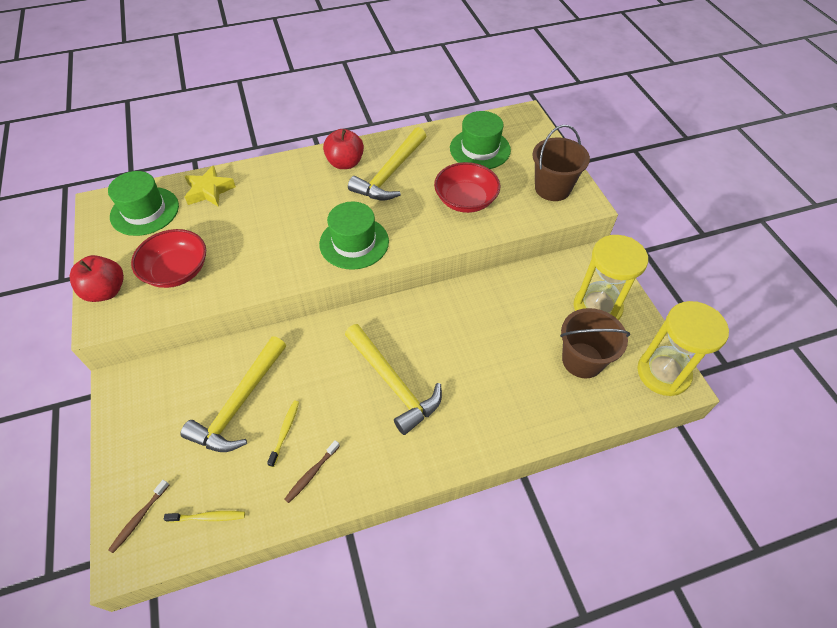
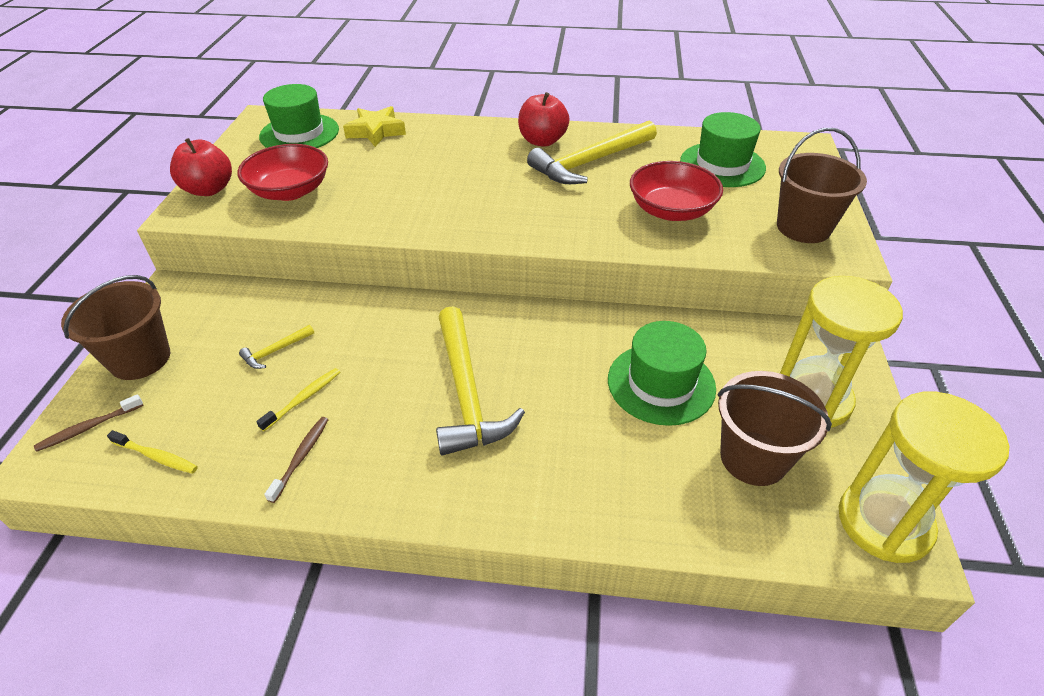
camera: 25 degrees right, 10 degrees down
(138, 450) = (140, 359): none -> brown bucket
(239, 403) = (275, 351): yellow hammer -> yellow hammer, size x0.42
(311, 474) = (301, 457): brown toothbrush -> brown toothbrush turned 135 degrees clockwise
(354, 242) = (501, 216): green hat -> green hat (661, 383)

